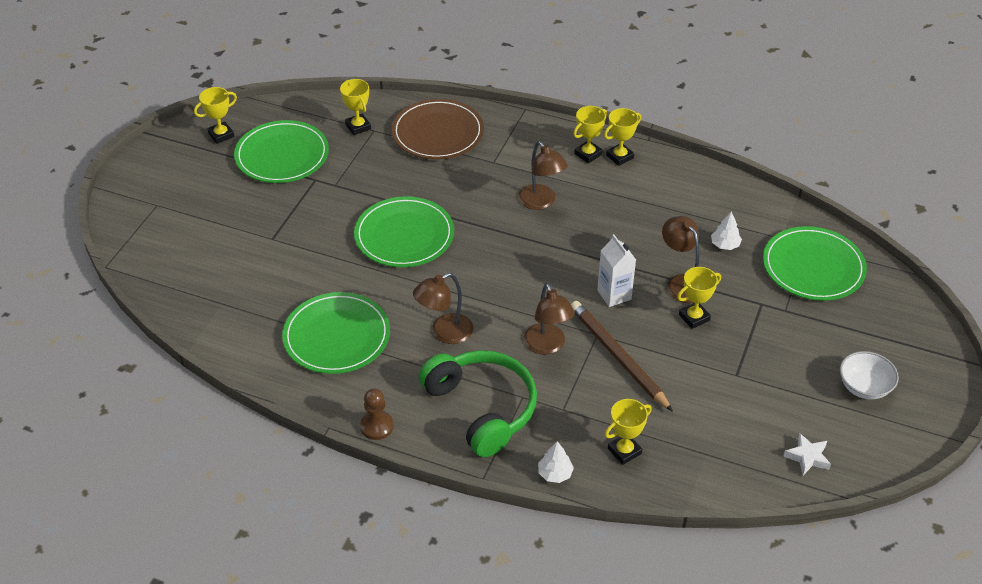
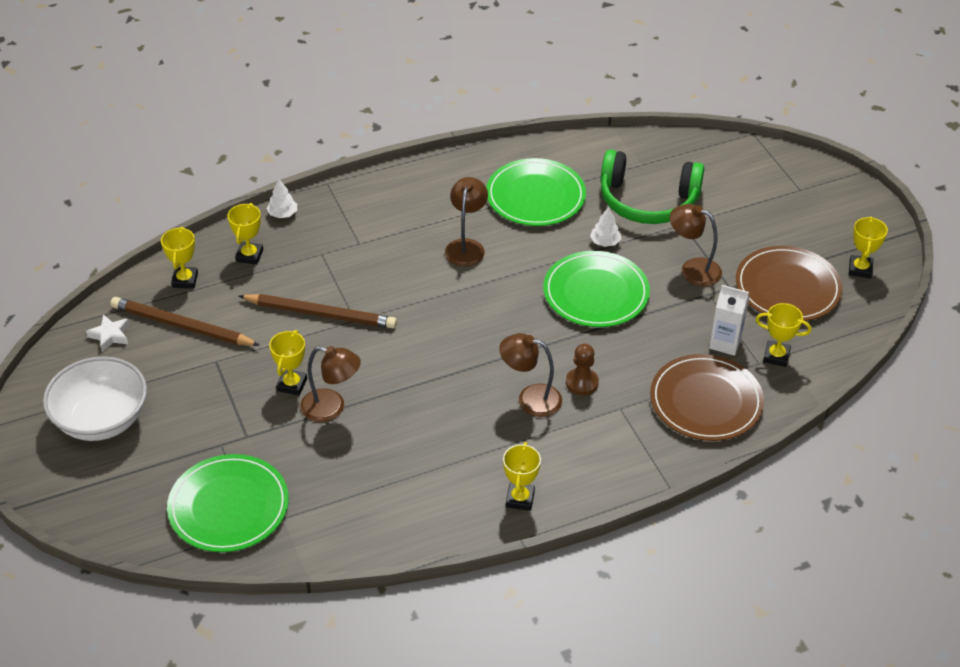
camera: 135 degrees right, 0 degrees up
(282, 155) = (787, 287): green plate -> brown plate
(377, 426) = (432, 166): brown pawn -> brown pawn (582, 383)
(482, 408) = (377, 219): green headphones -> green headphones (647, 201)
(547, 346) = (382, 287): brown lamp -> brown lamp (692, 269)
(588, 154) = (551, 479): yellow trophy -> yellow trophy (185, 280)
(614, 295) = (376, 359): white carton -> white carton (725, 343)
(725, 245) = (328, 472): white tree -> white tree (605, 242)
(739, 423) = (182, 326): none -> brown pencil
(864, 387) = (101, 419): white bowl -> white bowl, size x1.70

